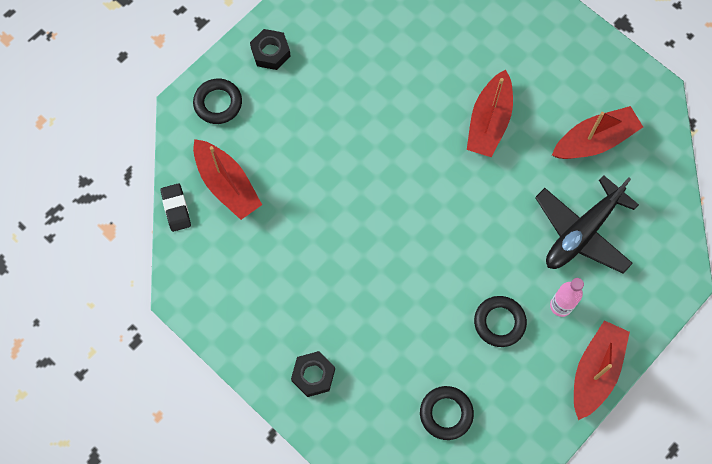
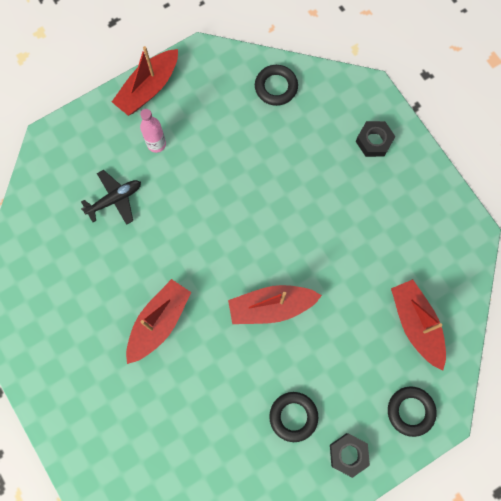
camera: 165 degrees left, 5 degrees up
(176, 209) = (466, 313): black eraser -> none
(499, 322) = (211, 144): black ring -> black ring (293, 416)
(582, 232) = (115, 199): black plane -> black plane, size x0.61
(594, 140) = (70, 278): red boat -> red boat (271, 307)

